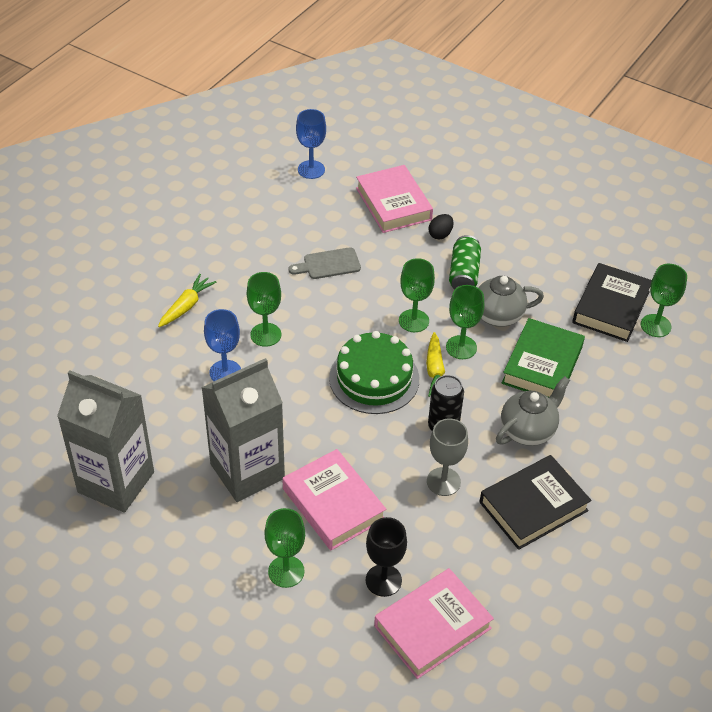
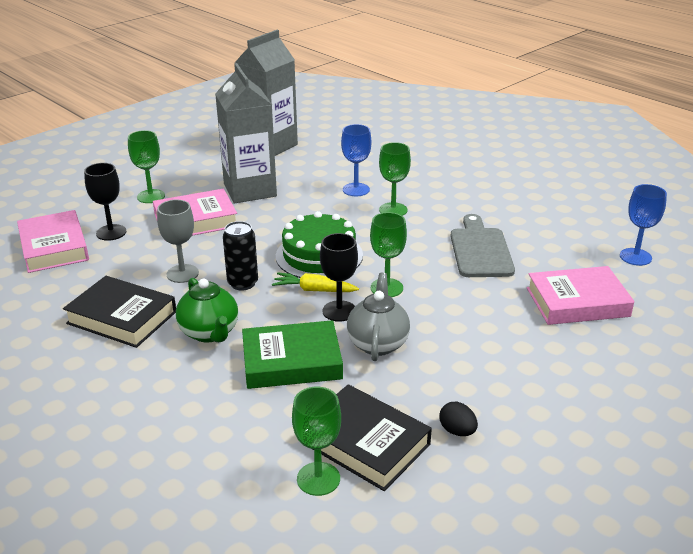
camera: 105 degrees right, 15 degrees down
(186, 306) = (438, 179): yellow carrot -> none
(328, 264) = (480, 250): grey cutting board -> grey cutting board, size x1.54
(440, 234) = (521, 327): black egg -> black egg (457, 431)
(461, 347) = (339, 311): green goblet -> black goblet
(464, 274) = (451, 332): green can -> none
(528, 430) = (210, 333): grey teapot -> green teapot
(533, 506) = (122, 317): black book -> black book turned 45 degrees counterclockwise
(542, 365) = (292, 361): green book -> green book turned 45 degrees counterclockwise

